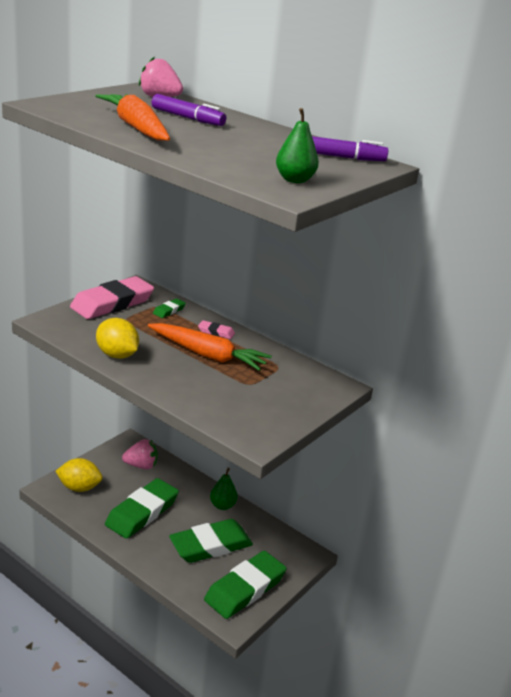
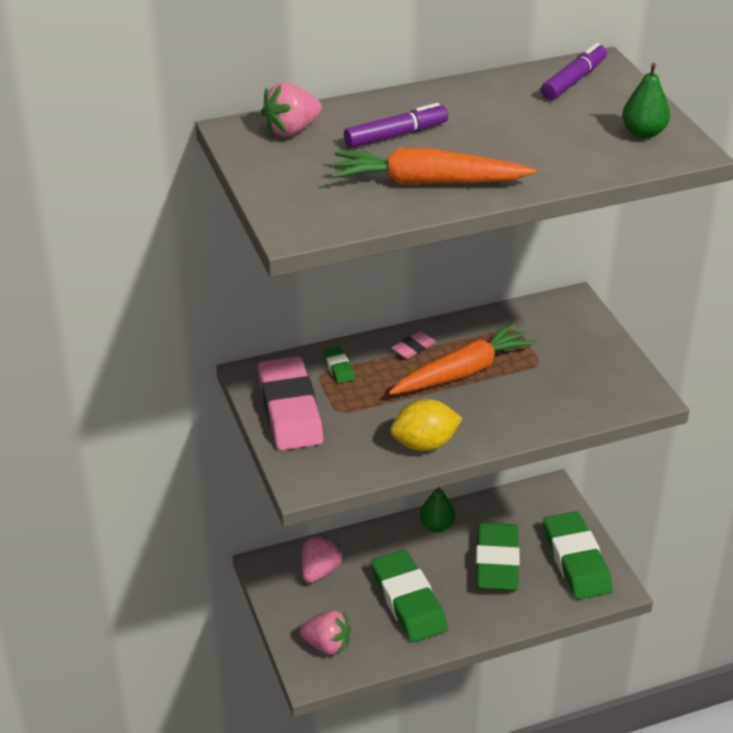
camera: 55 degrees left, 10 degrees up
(79, 487) = (327, 645): yellow lemon -> pink strawberry

